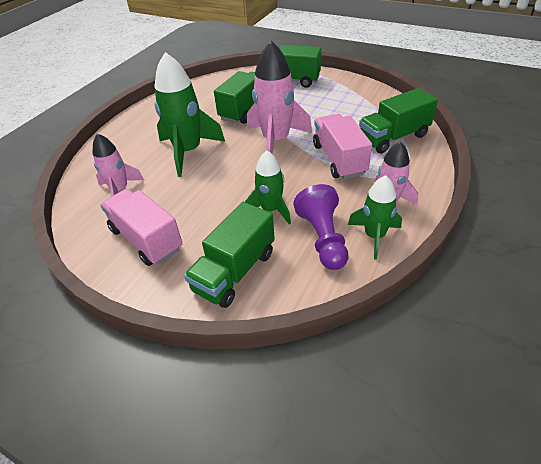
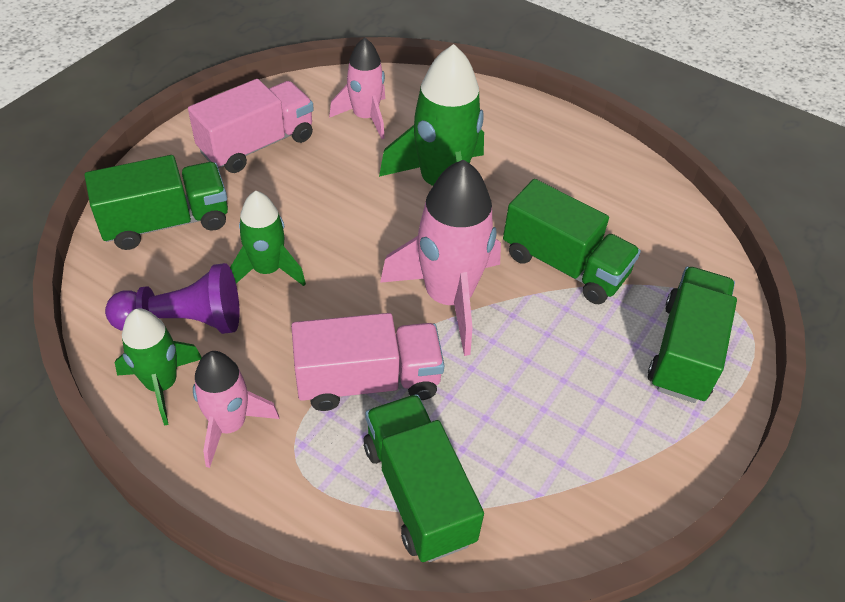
camera: 90 degrees right, 5 degrees up
(234, 271) = (166, 222): green truck -> green truck turned 120 degrees clockwise

